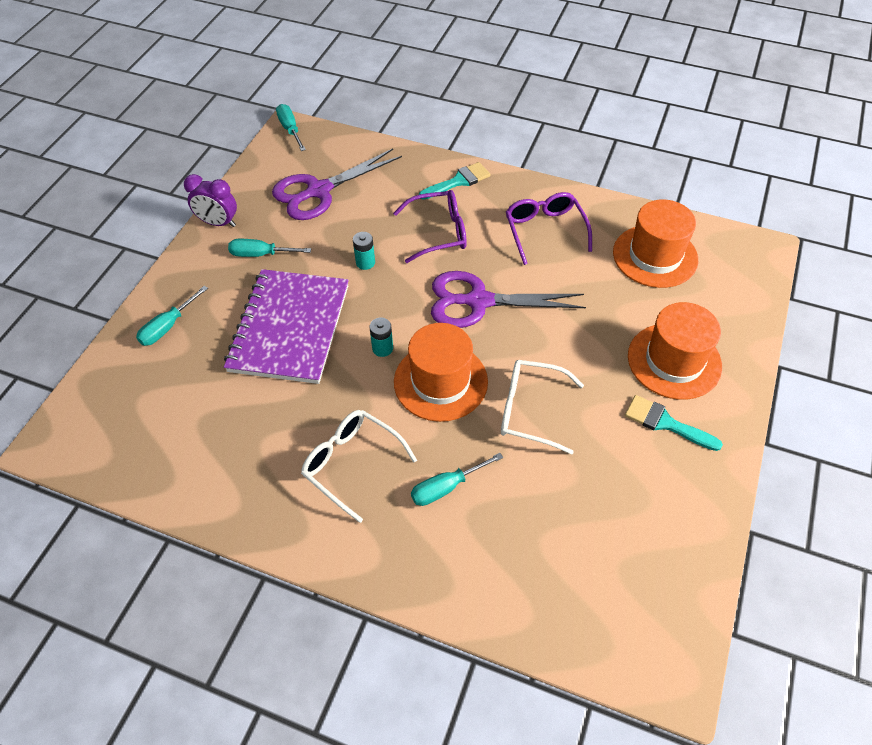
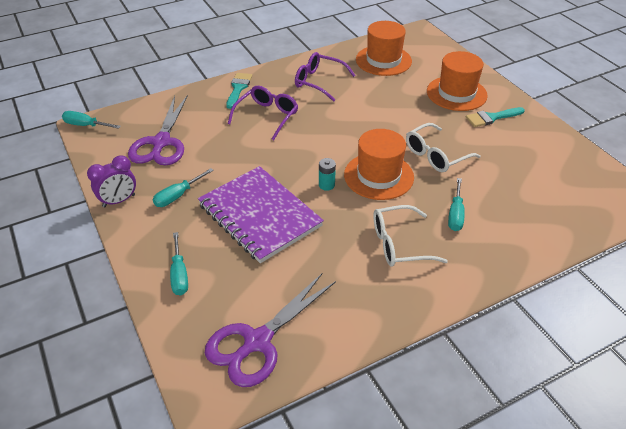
camera: 50 degrees left, 10 degrees down
(365, 262) = (250, 156): turquoise battery -> none
(479, 301) = (338, 131): purple scissors -> purple scissors (257, 341)

